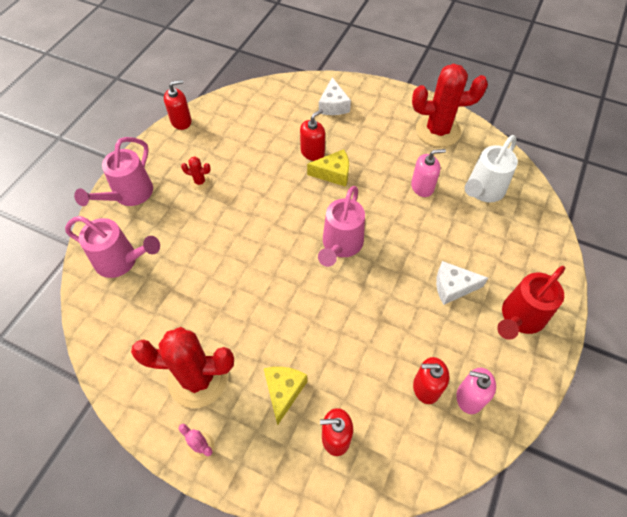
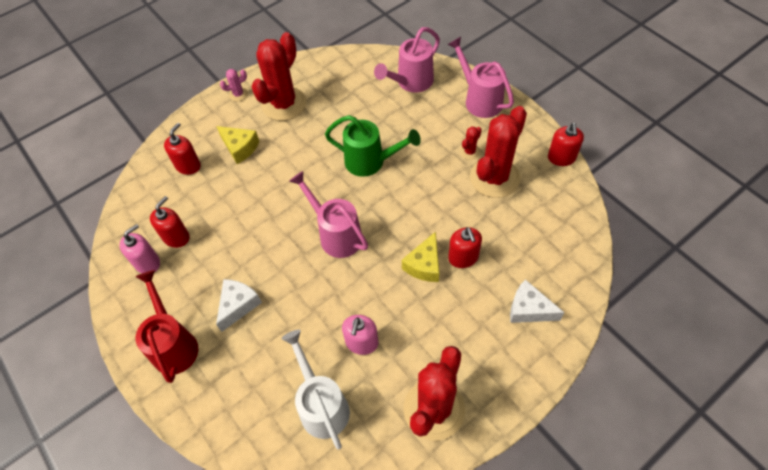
camera: 120 degrees right, 0 degrees up
(222, 157) = (494, 178): none -> red cactus
(246, 253) = (370, 162): none -> green watering can

